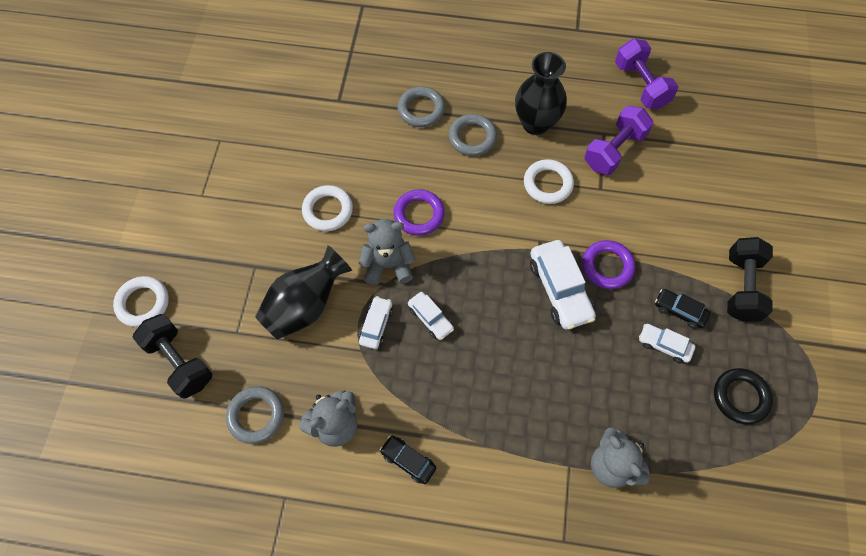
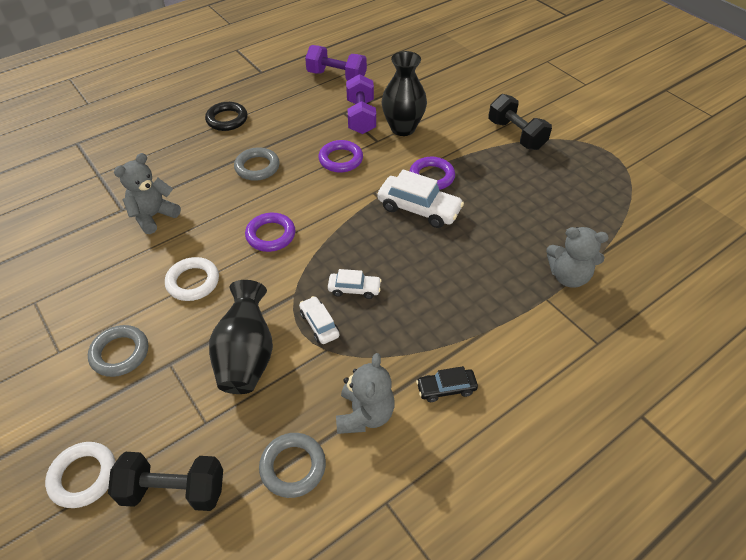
camera: 45 degrees left, 15 degrees down
(388, 265) = (283, 281): grey teddy bear -> grey teddy bear (153, 216)
(421, 109) = (199, 175): grey ring -> grey ring (120, 353)
(535, 123) = (293, 133): black vase -> black vase (403, 128)
(548, 184) = (341, 159): white ring -> purple ring
(664, 345) = (514, 192): white car -> none
(679, 311) = (500, 169): black car -> none
(740, 397) = (584, 186): black ring -> black ring (227, 119)

